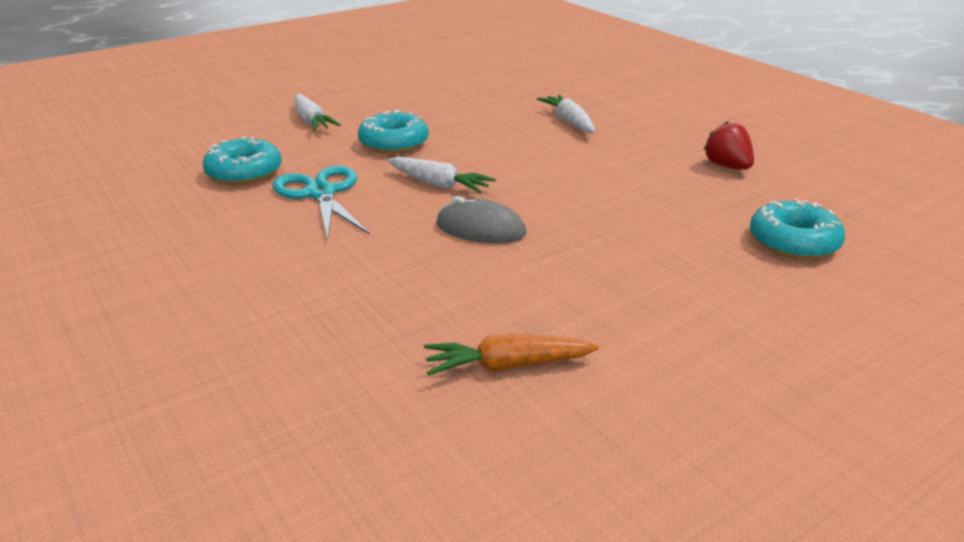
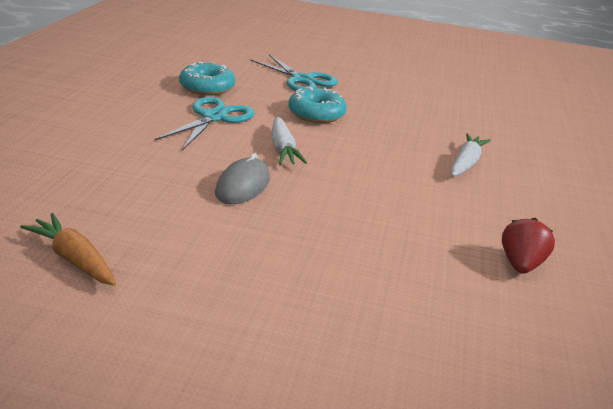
camera: 45 degrees right, 0 degrees up
(312, 121) = (302, 80): white carrot -> turquoise scissors
(480, 229) = (243, 186): grey mouse -> grey mouse turned 45 degrees clockwise
(793, 242) = (430, 346): turquoise donut -> none

